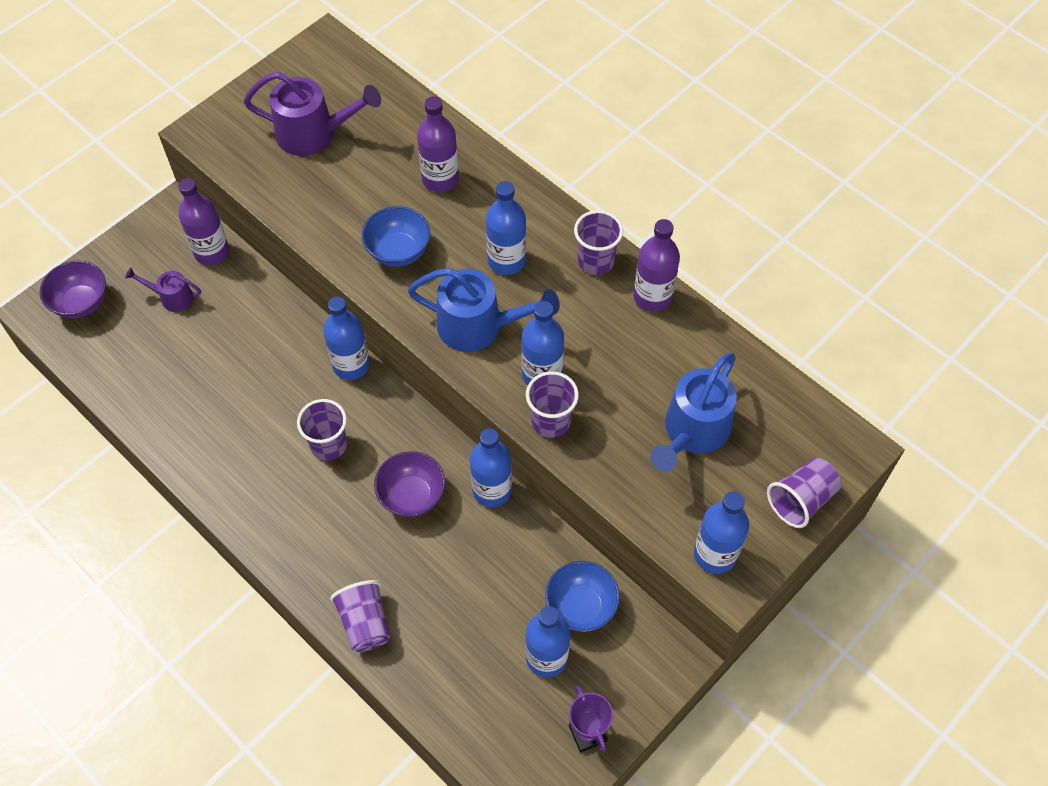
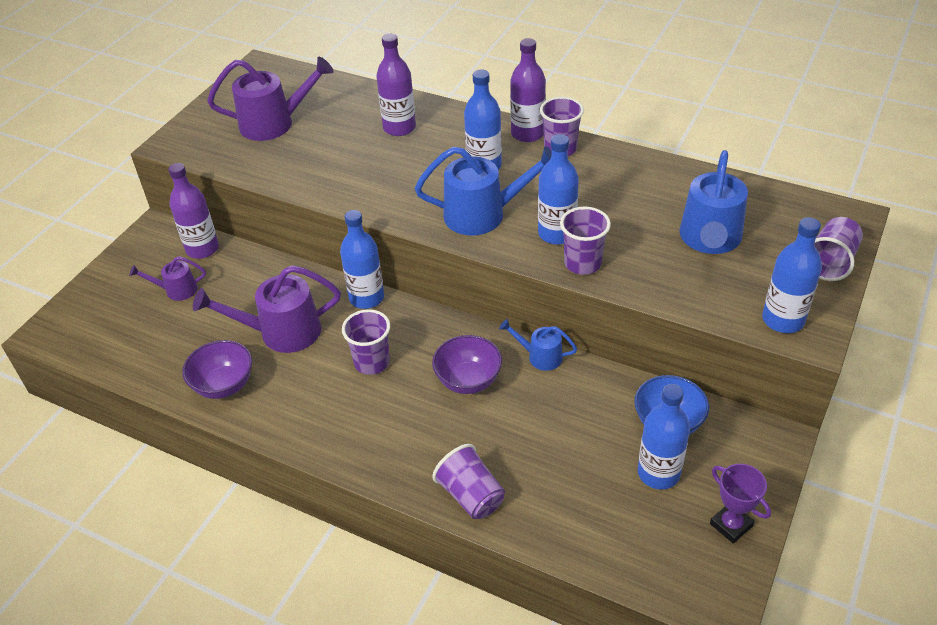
camera: 15 degrees left, 15 degrees down
(81, 303) = (88, 315): purple bowl -> purple bowl (224, 385)
(255, 381) = (281, 332): none -> purple watering can
(398, 251) = (386, 182): blue bowl -> none
(492, 490) = (540, 356): blue bottle -> blue watering can
(652, 297) = (621, 160): purple bottle -> purple bottle (527, 134)

